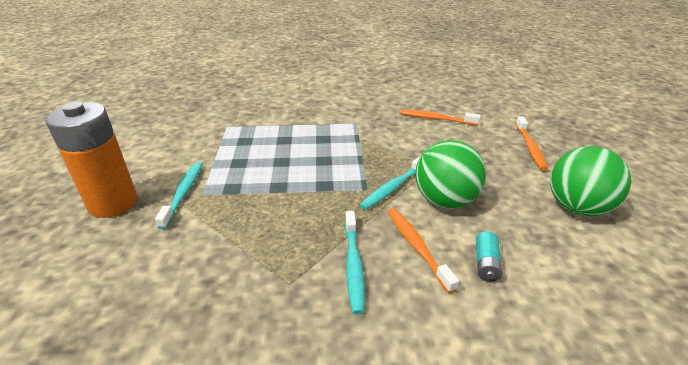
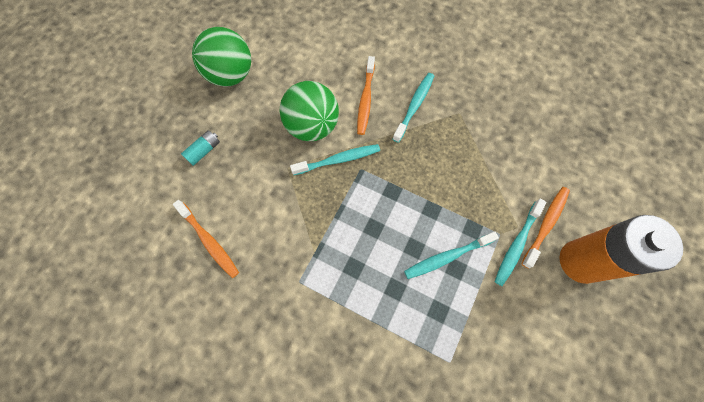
camera: 150 degrees left, 35 degrees up
(249, 166) = (447, 257): none -> turquoise toothbrush
(486, 263) = (335, 69): turquoise battery -> turquoise battery (204, 151)
(530, 147) = (178, 147): orange toothbrush -> orange toothbrush (545, 225)

